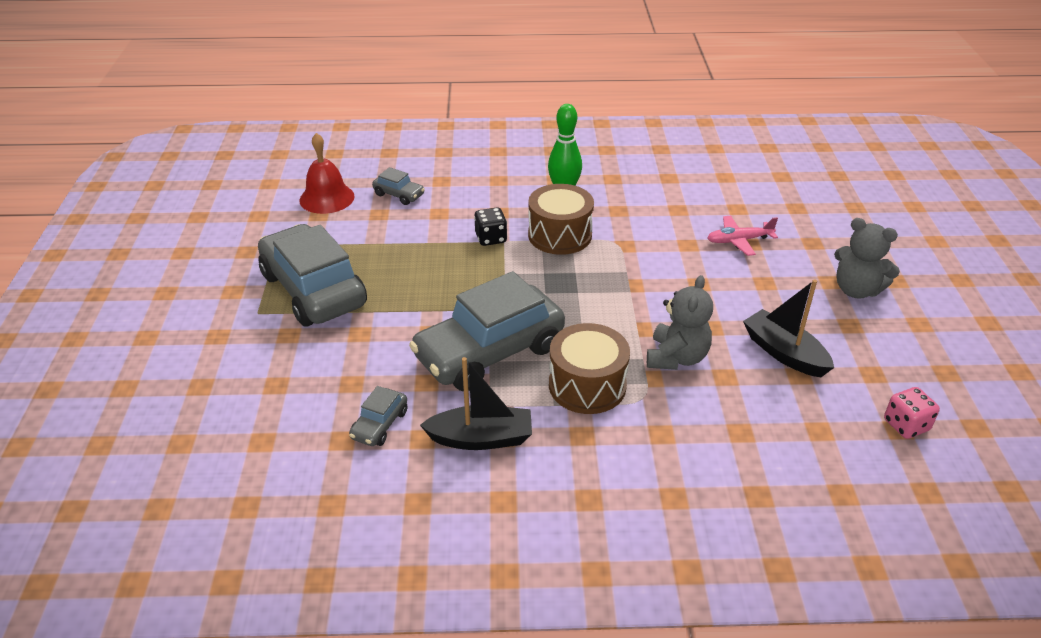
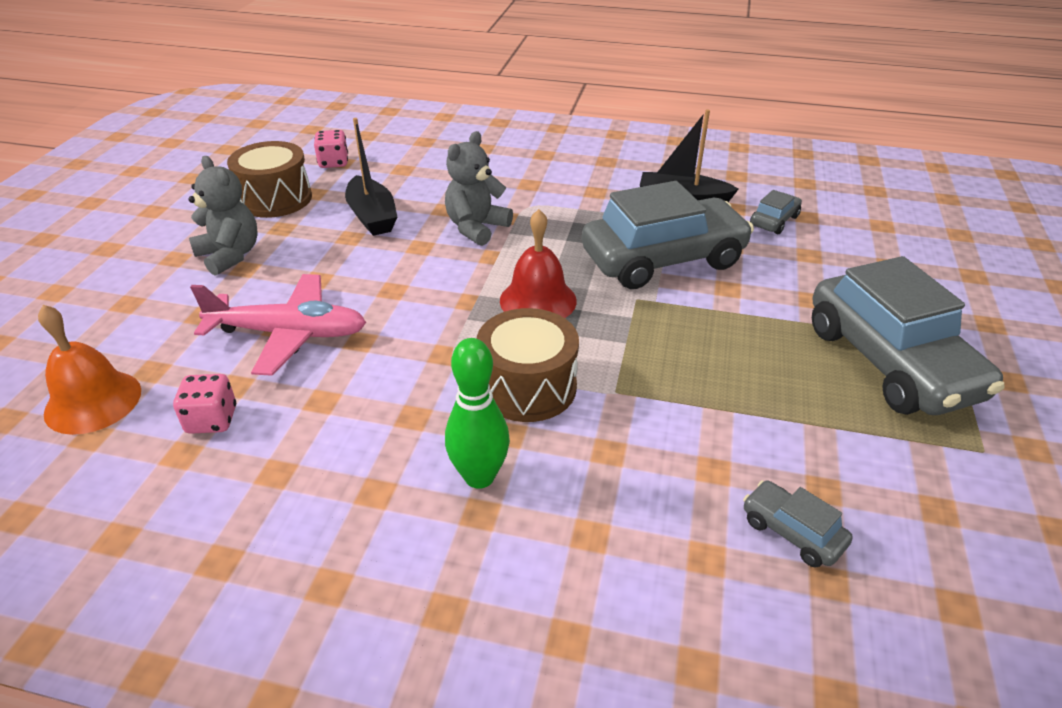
camera: 165 degrees left, 0 degrees up
(327, 198) = (940, 553): red bell -> red bell (538, 300)
(491, 238) = (633, 400): black dice -> none
(587, 385) = (575, 220): brown drum -> brown drum (275, 199)
(728, 191) = (212, 420): none -> pink dice
(738, 240) = (289, 334): pink plane -> pink plane, size x1.66
(805, 189) = (93, 401): none -> orange bell

